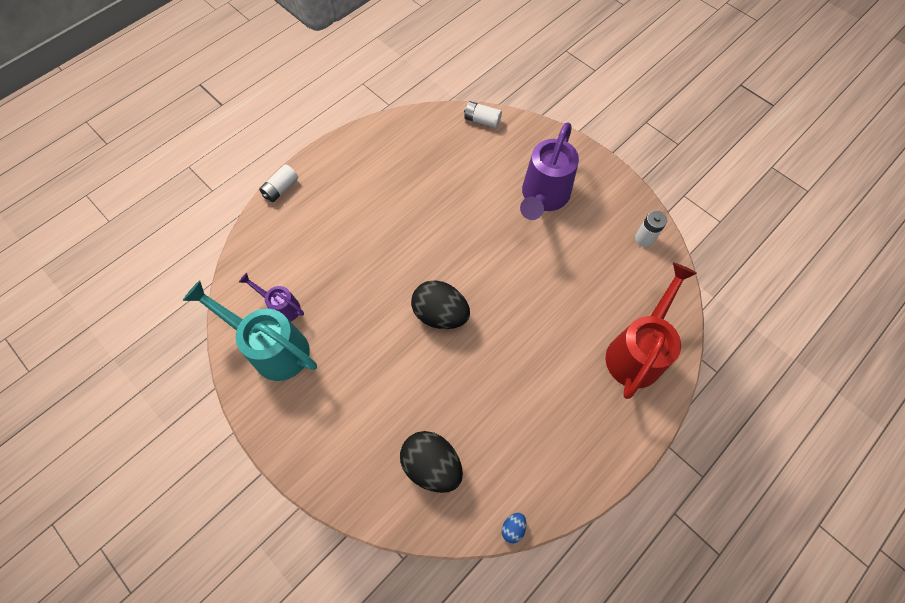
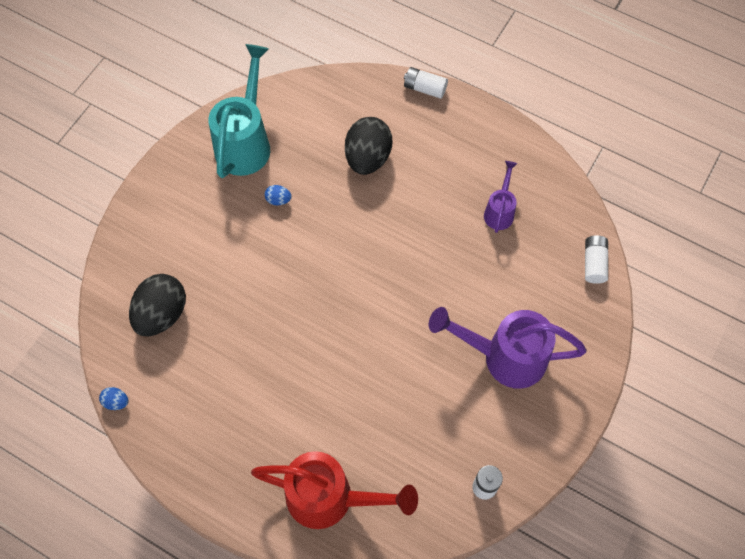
camera: 75 degrees right, 0 degrees up
(282, 307) = (290, 135): purple watering can -> purple watering can (499, 211)
(346, 332) = (278, 200): none -> blue egg
(440, 314) = (321, 282): black egg -> black egg (368, 158)

